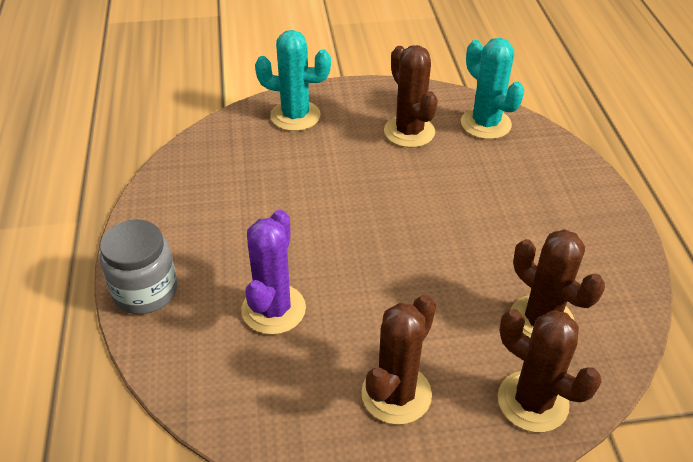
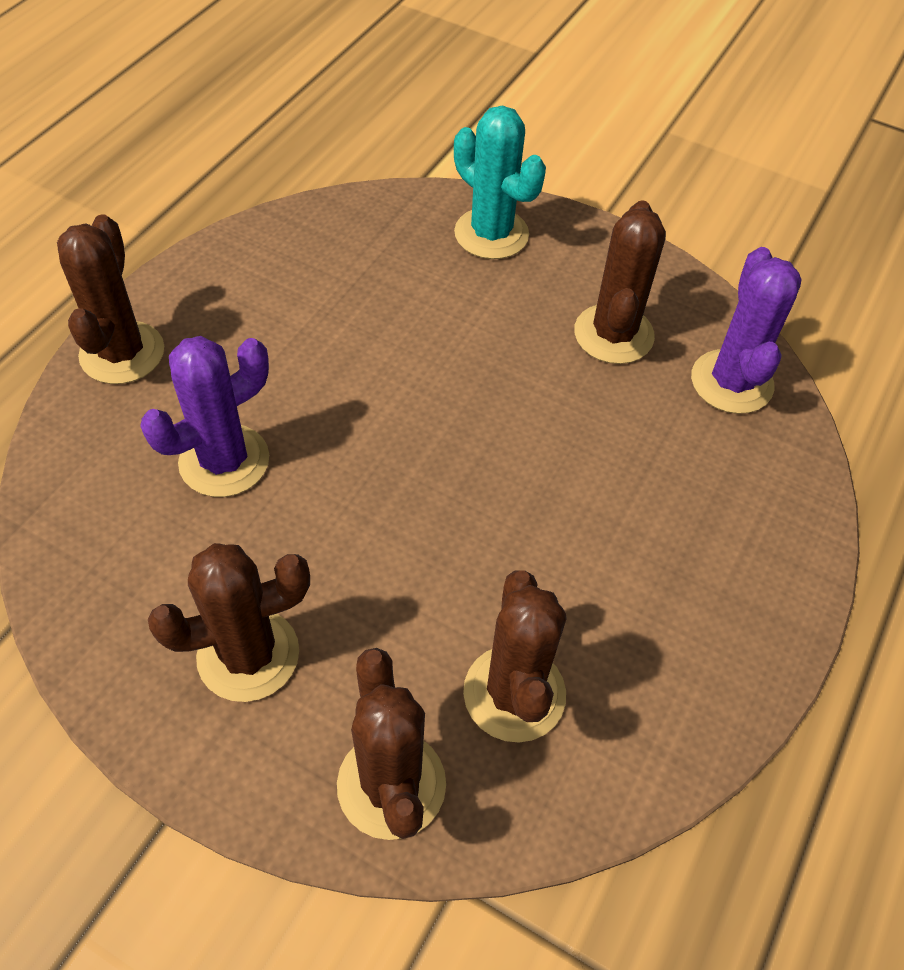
camera: 35 degrees right, 10 degrees up
(145, 291) = (122, 353): grey jar -> brown cactus
(485, 124) = (731, 382): turquoise cactus -> purple cactus

